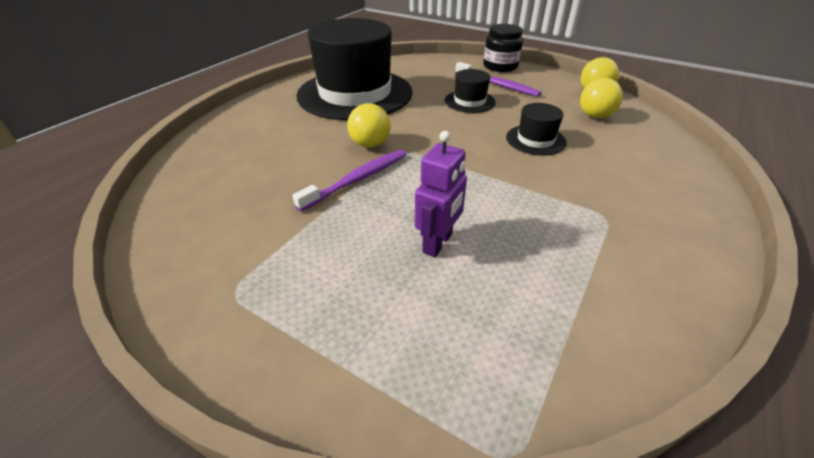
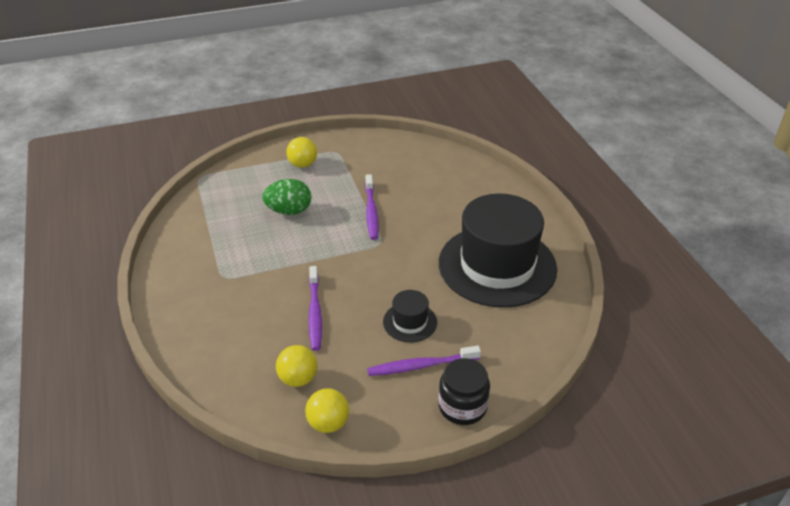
camera: 130 degrees right, 0 degrees up
(370, 144) = (404, 234): yellow ball -> yellow ball (303, 164)
(438, 243) = (289, 211): purple robot -> green egg
(535, 140) = (315, 312): black hat -> purple toothbrush

